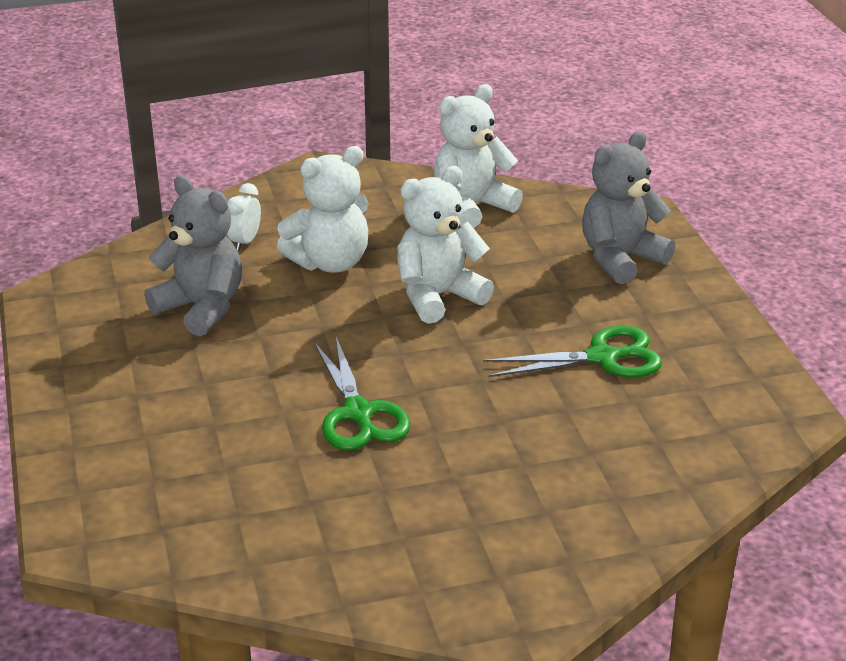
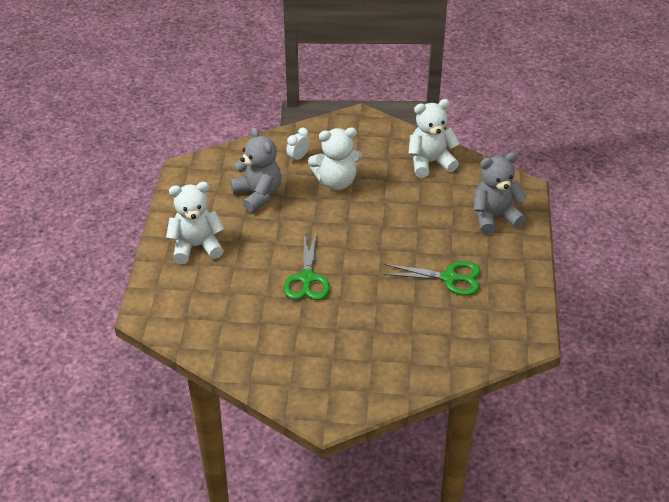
camera: 20 degrees right, 10 degrees up
(438, 296) = (382, 217): white teddy bear -> white teddy bear (196, 246)

